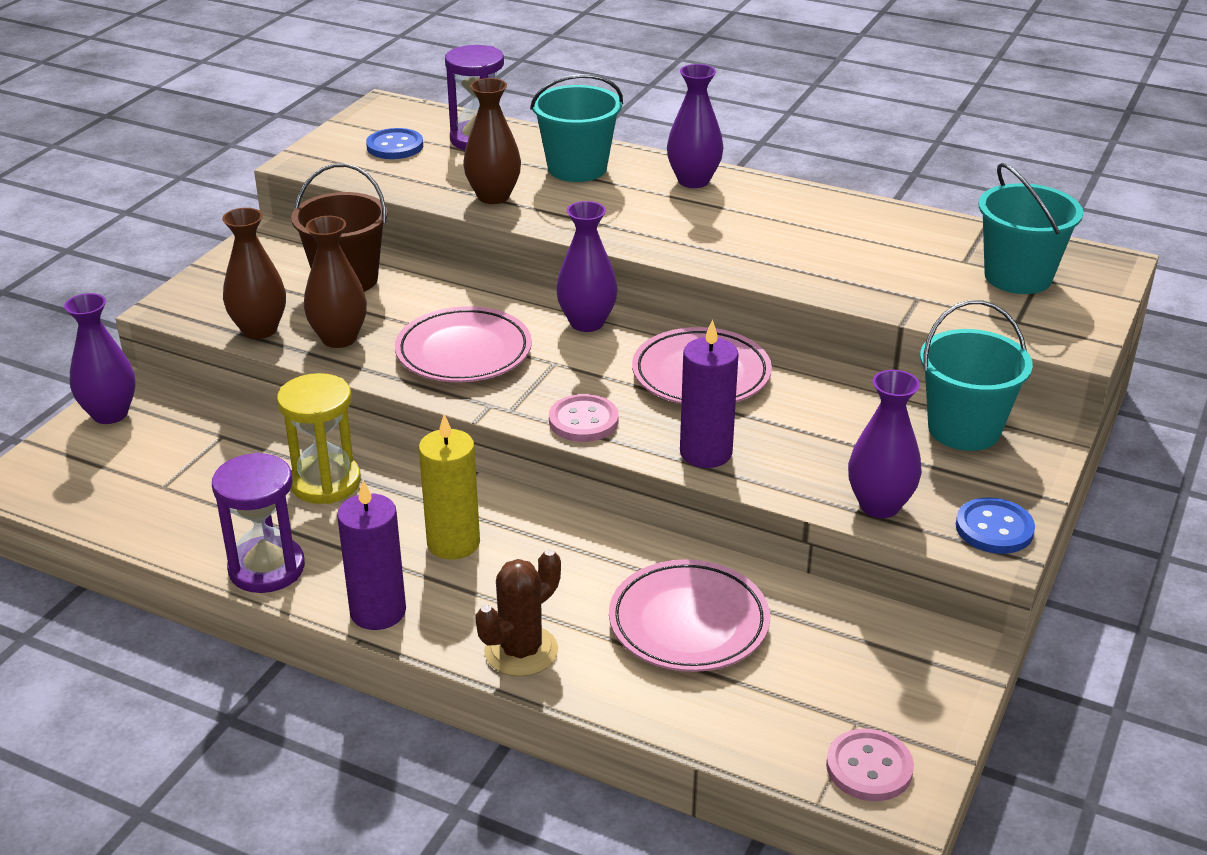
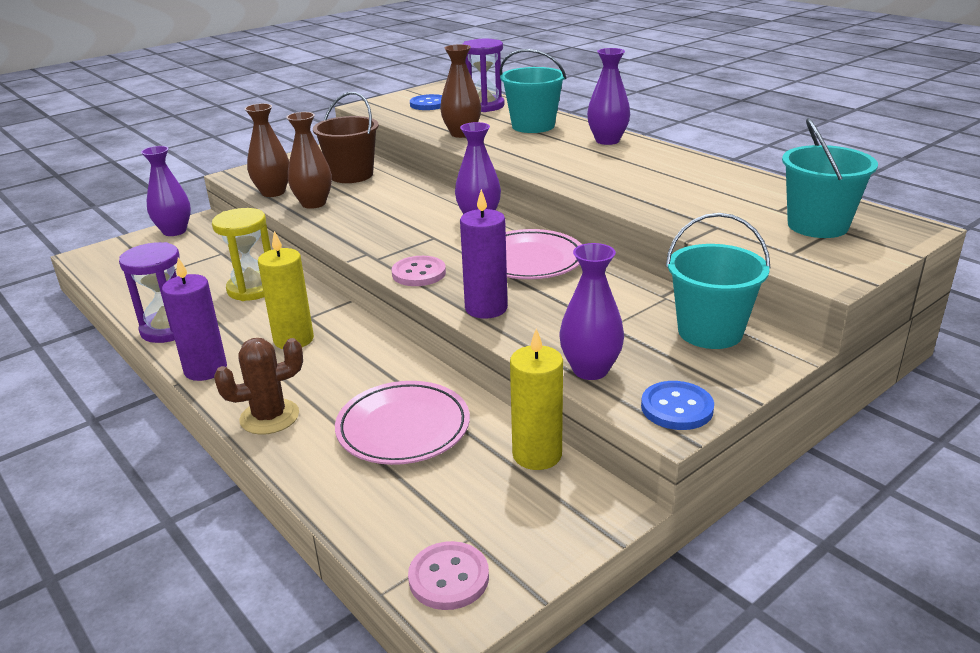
camera: 25 degrees right, 5 degrees down
(464, 352) = (381, 222): pink plate -> none
(854, 614) = (537, 454): none -> yellow candle

